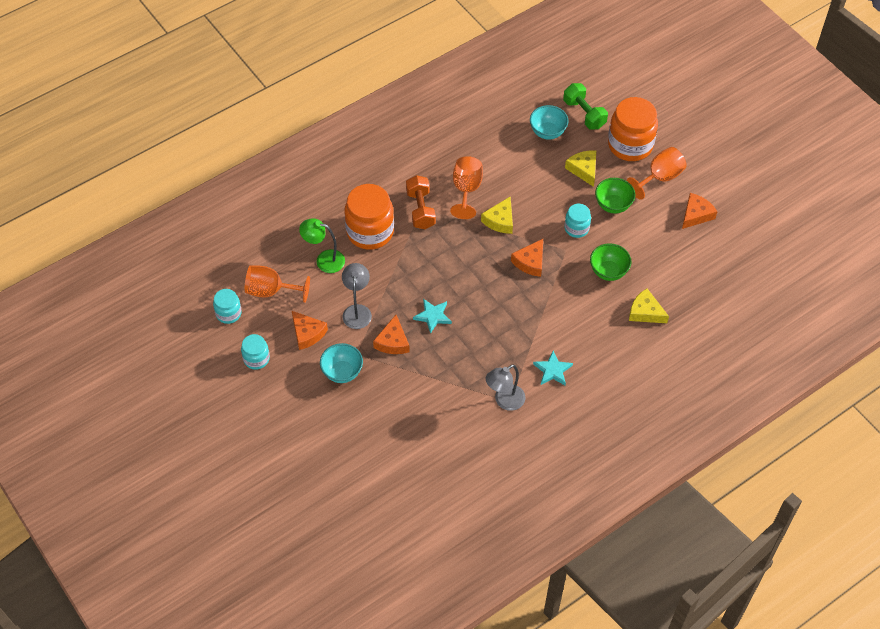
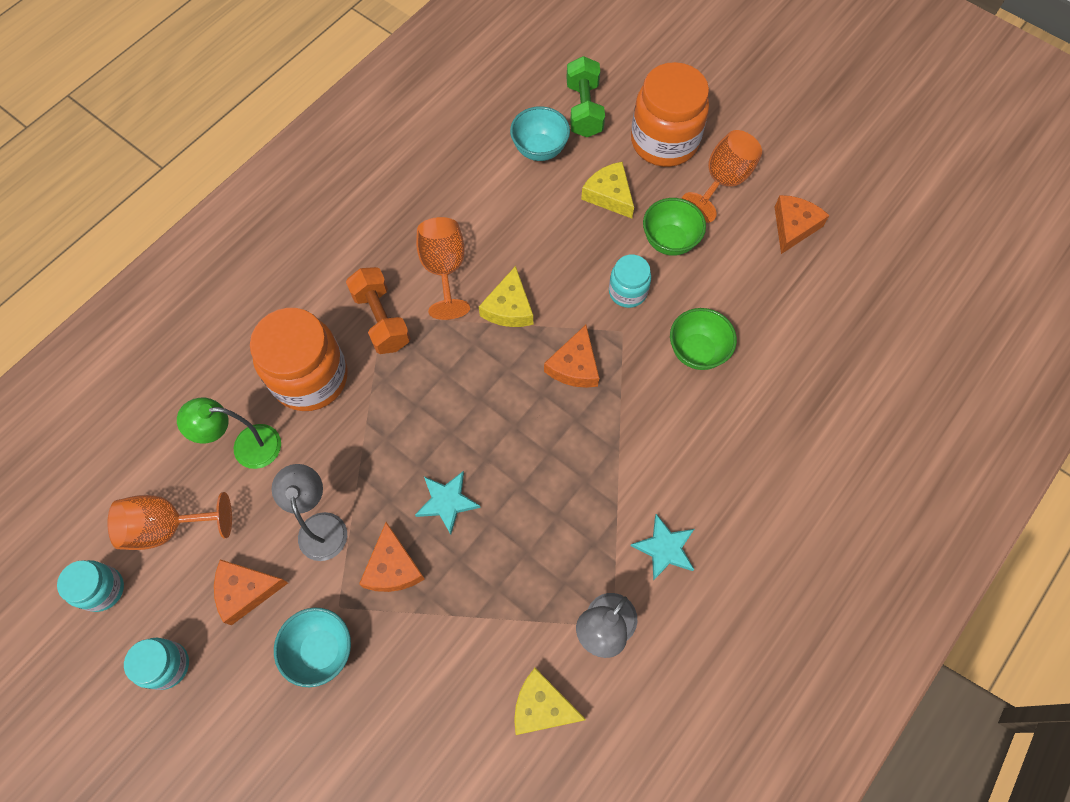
camera: 15 degrees left, 10 degrees up
(307, 333) = (246, 591): orange cheese -> orange cheese turned 135 degrees clockwise
(584, 114) = (584, 109): green dumbbell -> green dumbbell turned 45 degrees clockwise
(645, 312) = (774, 405): yellow cheese -> yellow cheese (542, 707)

